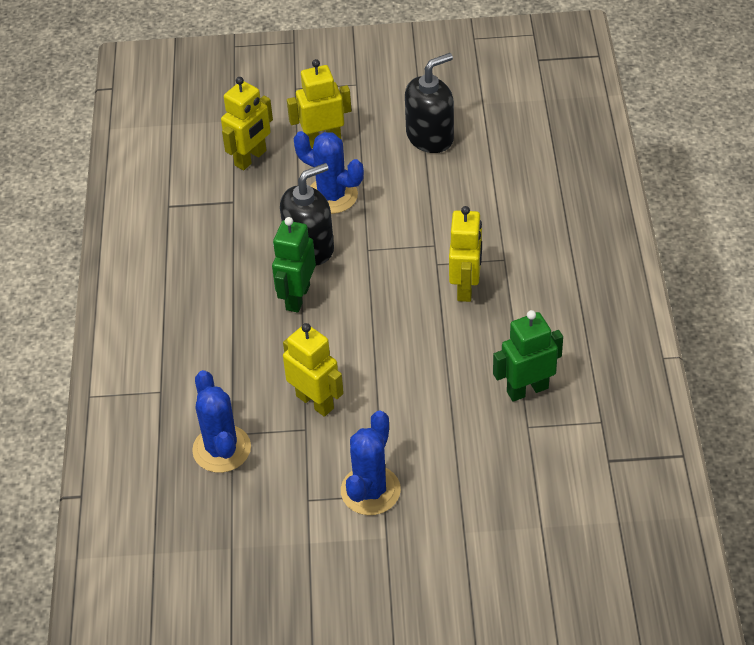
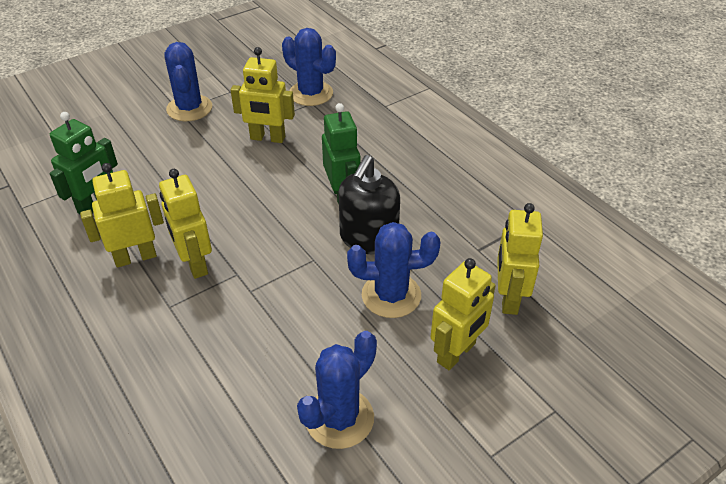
camera: 145 degrees right, 5 degrees down
(430, 137) = (339, 418): black soap dispenser -> blue cactus
(513, 315) = (135, 257): none -> yellow robot

